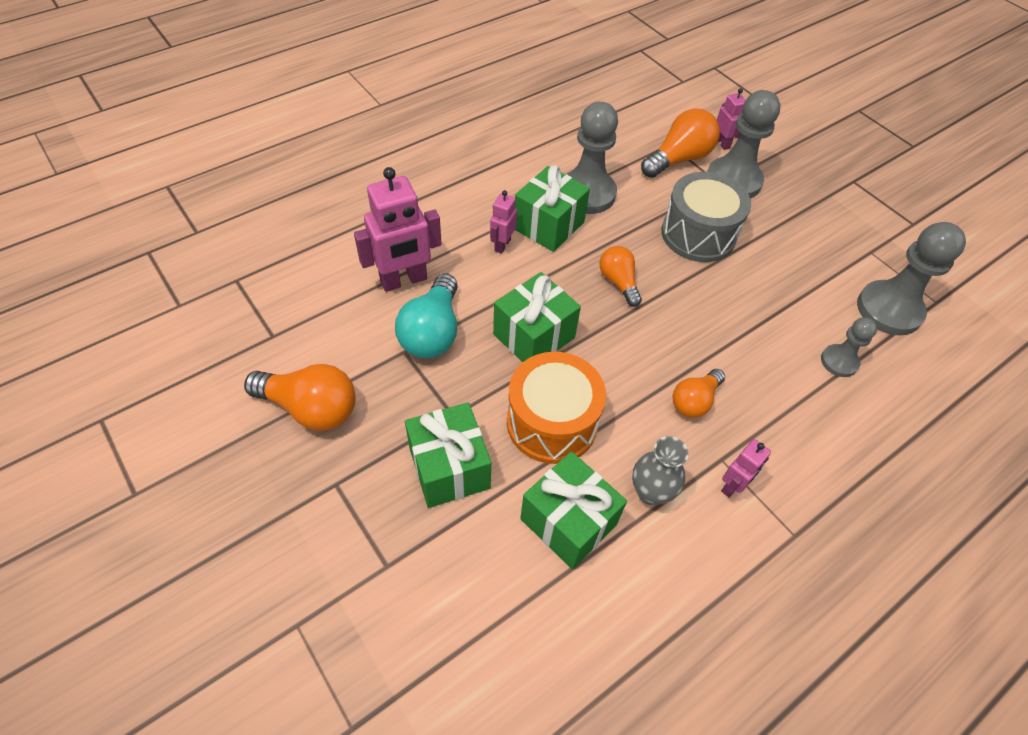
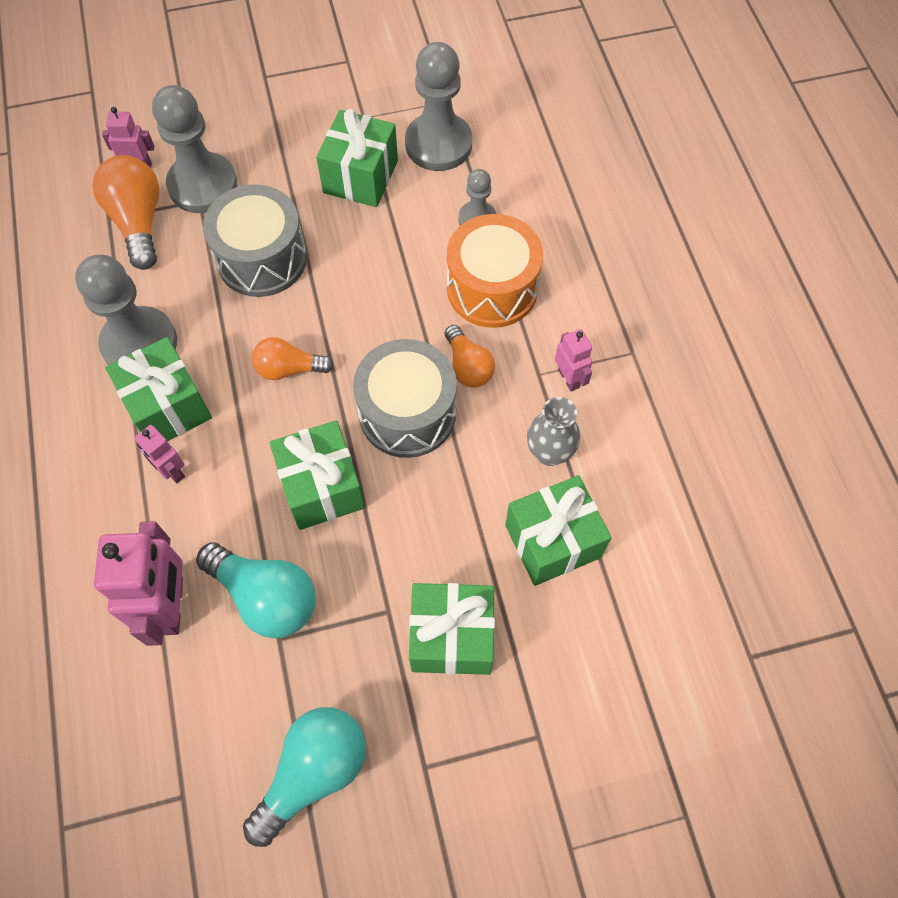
camera: 65 degrees left, 10 degrees up
(311, 408) = (313, 772): orange light bulb -> turquoise light bulb
(552, 422) = (438, 512): orange drum -> orange drum (492, 288)
(626, 371) = (407, 413): none -> grey drum
(815, 268) = (360, 177): none -> green gift

